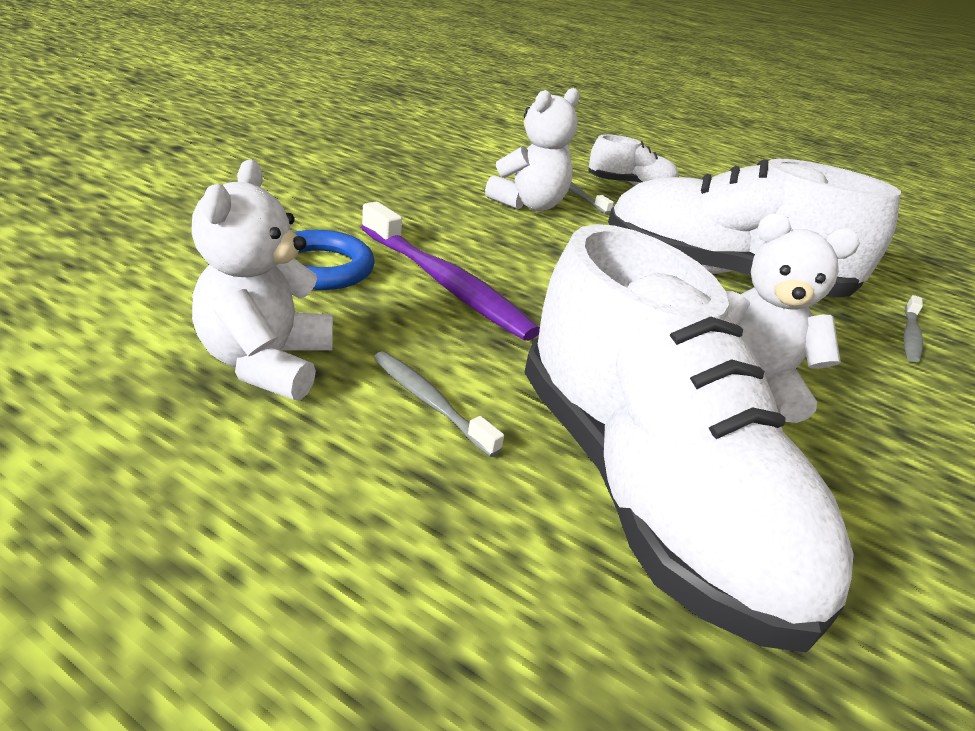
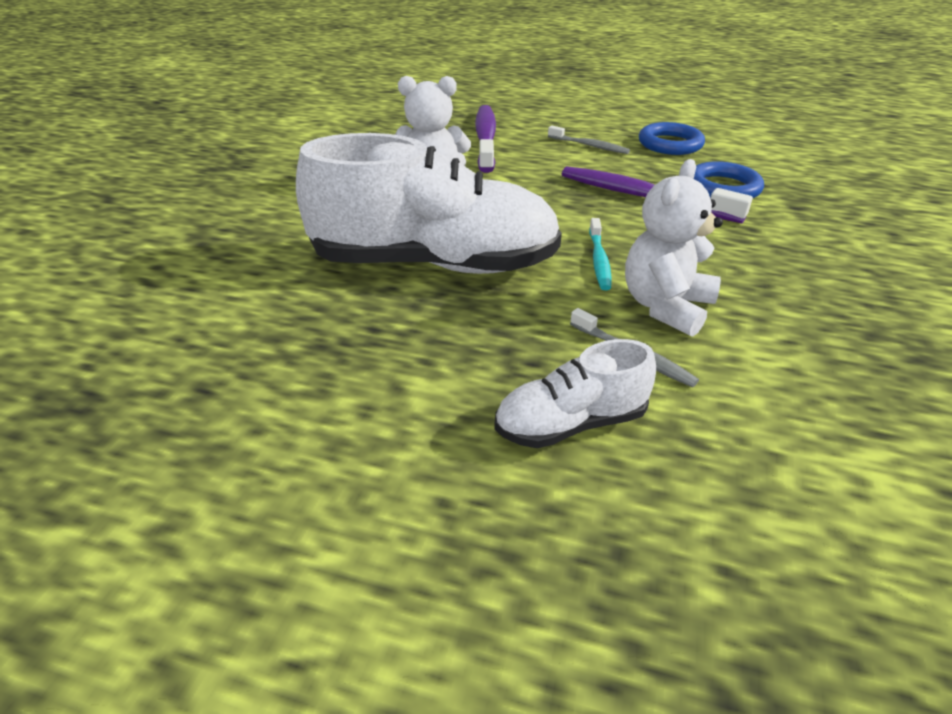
camera: 170 degrees right, 5 degrees up
(267, 363) = (670, 144): white teddy bear -> blue ring
(558, 241) = (599, 260): none -> turquoise toothbrush
(644, 489) = (485, 139): white shoe -> purple toothbrush
(910, 335) = (270, 247): grey toothbrush -> none

